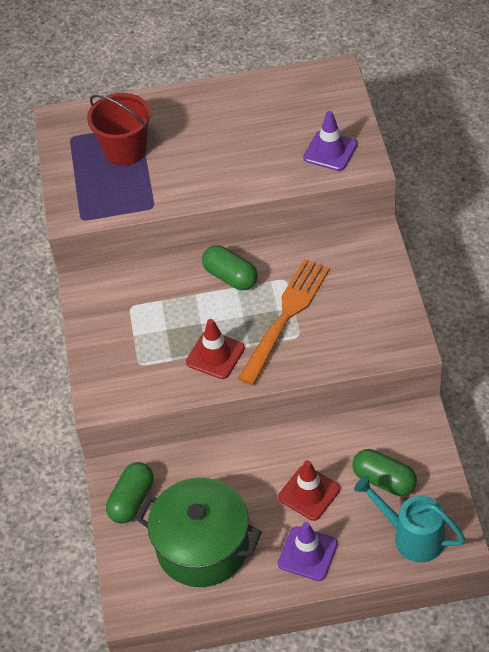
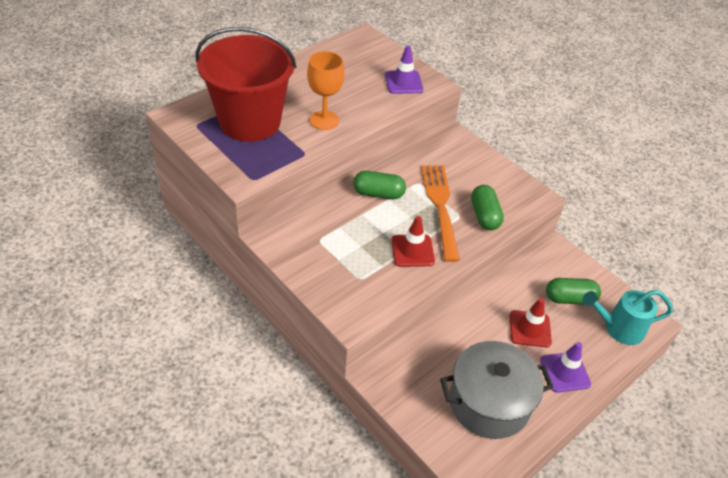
camera: 40 degrees left, 5 degrees down
(125, 150) = (250, 122): red bucket -> red bucket, size x1.68
(131, 500) = (408, 392): green capsule -> green capsule (484, 216)
(202, 546) = (489, 403): green pot -> grey pot
(203, 173) = (324, 120): none -> orange goblet

